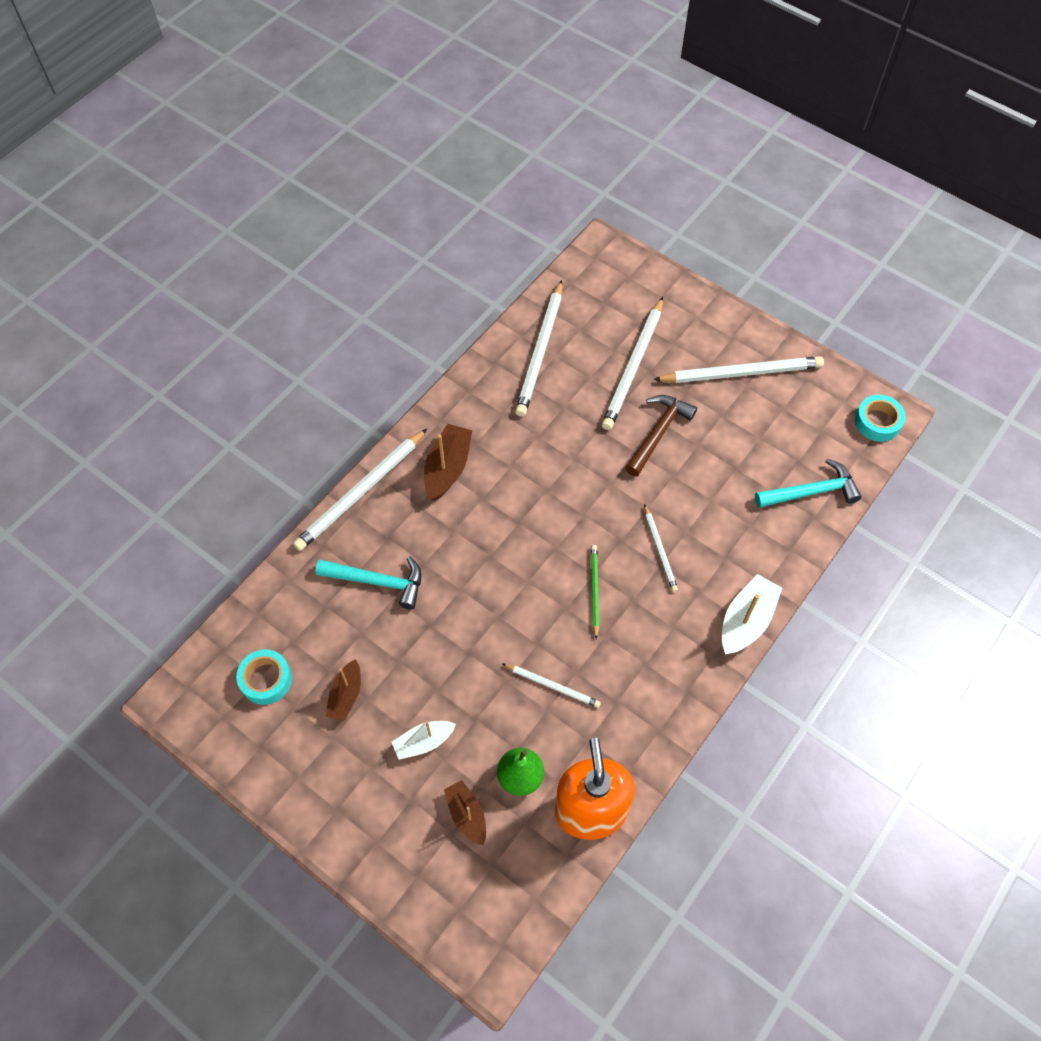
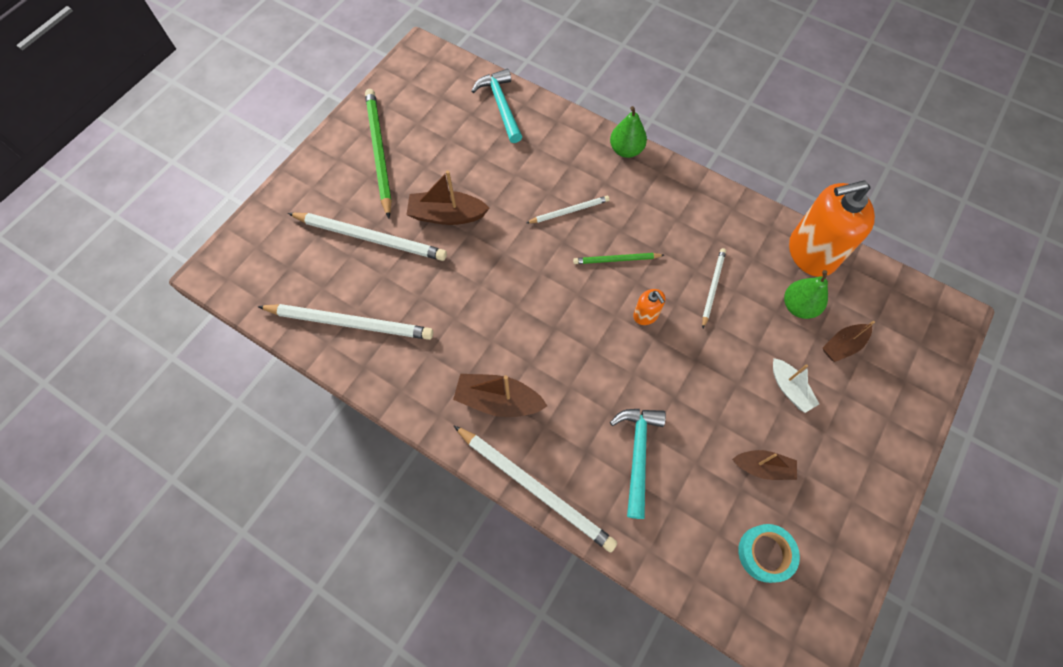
camera: 95 degrees left, 5 degrees up
(524, 611) = (646, 315): none -> orange soap dispenser
(658, 432) = (447, 215): brown hammer -> brown boat
(740, 373) = (379, 153): white pencil -> green pencil
(746, 621) = (626, 150): white boat -> green pear
(877, 422) = (430, 60): turquoise tape -> none

